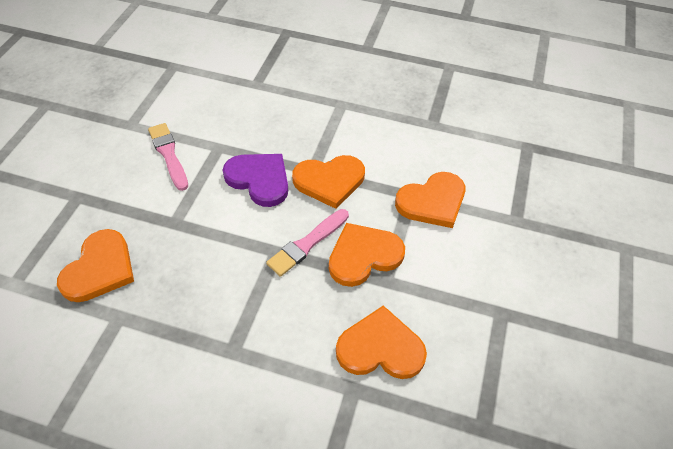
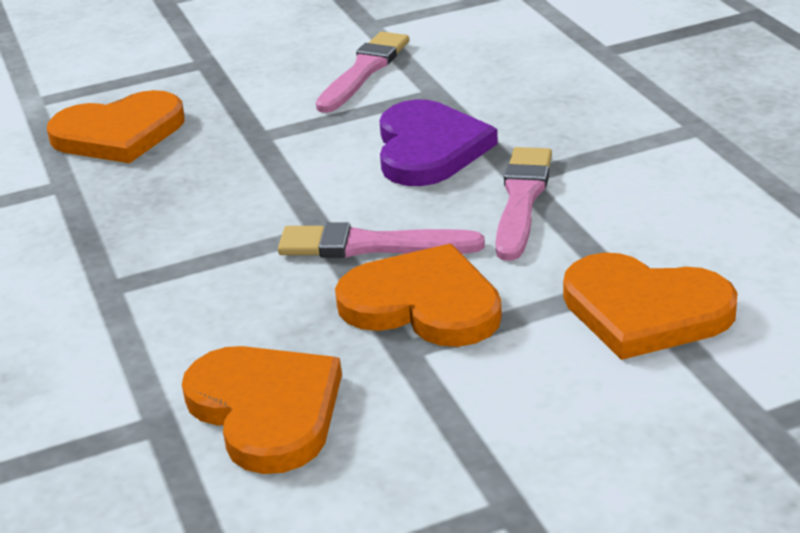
camera: 55 degrees right, 20 degrees down
(329, 181) = (522, 200): orange heart -> pink brush

